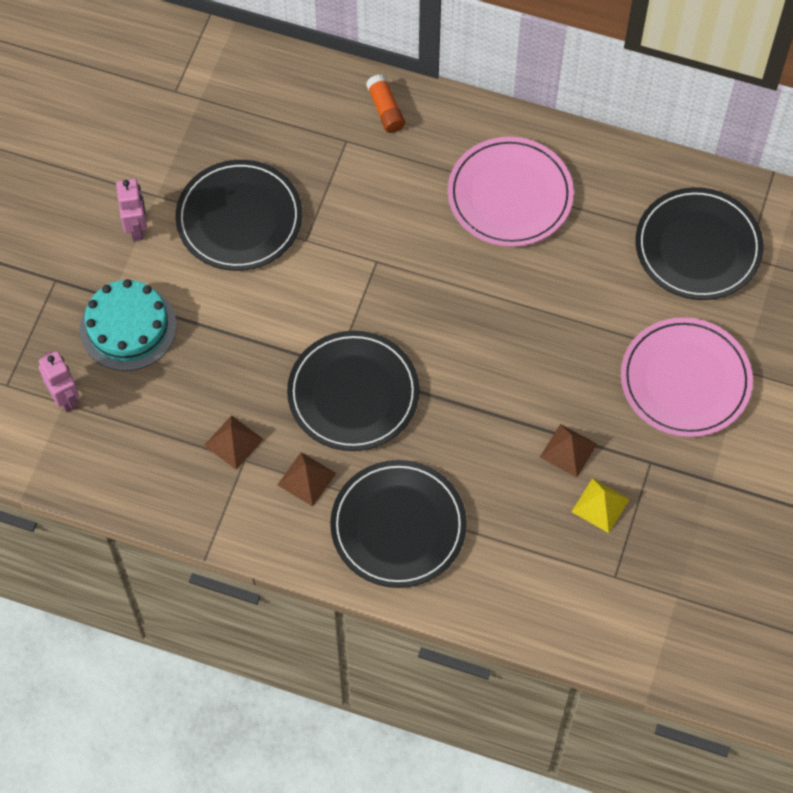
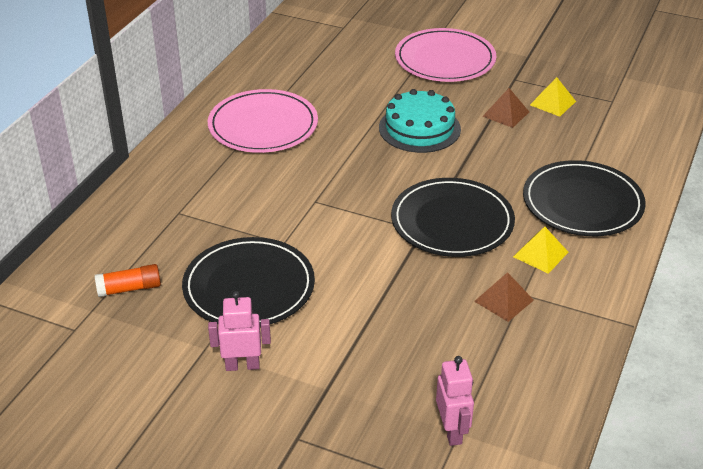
camera: 85 degrees left, 25 degrees down
(65, 398) = (452, 431): pink robot -> pink robot turned 105 degrees clockwise
(128, 327) = (366, 376): turquoise cake -> turquoise cake (419, 128)
(306, 479) = (540, 254): brown pyramid -> yellow pyramid
(385, 109) = (152, 187): orange glue stick -> orange glue stick (129, 289)
(698, 247) = (330, 46): black plate -> none

